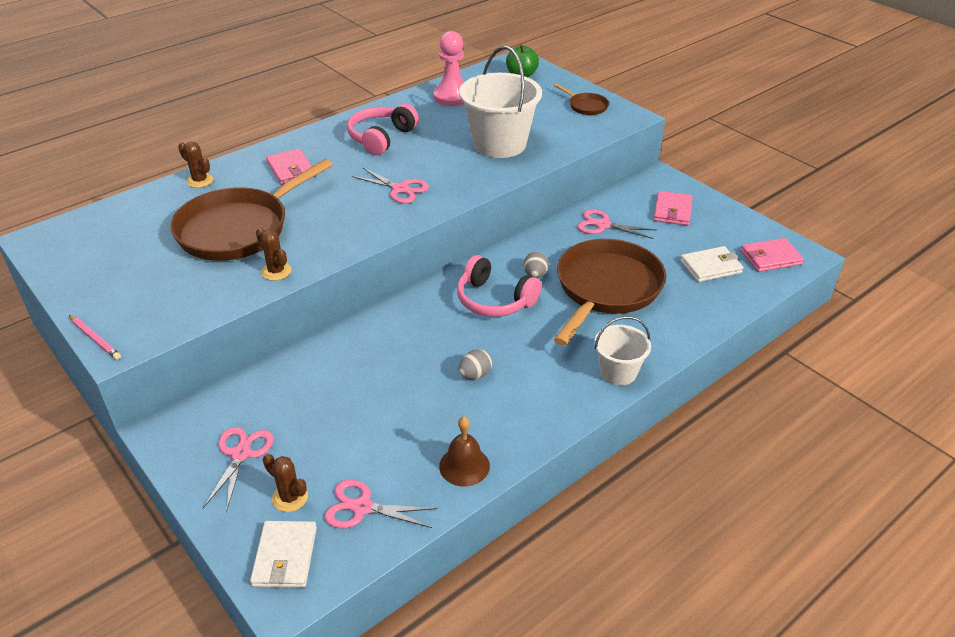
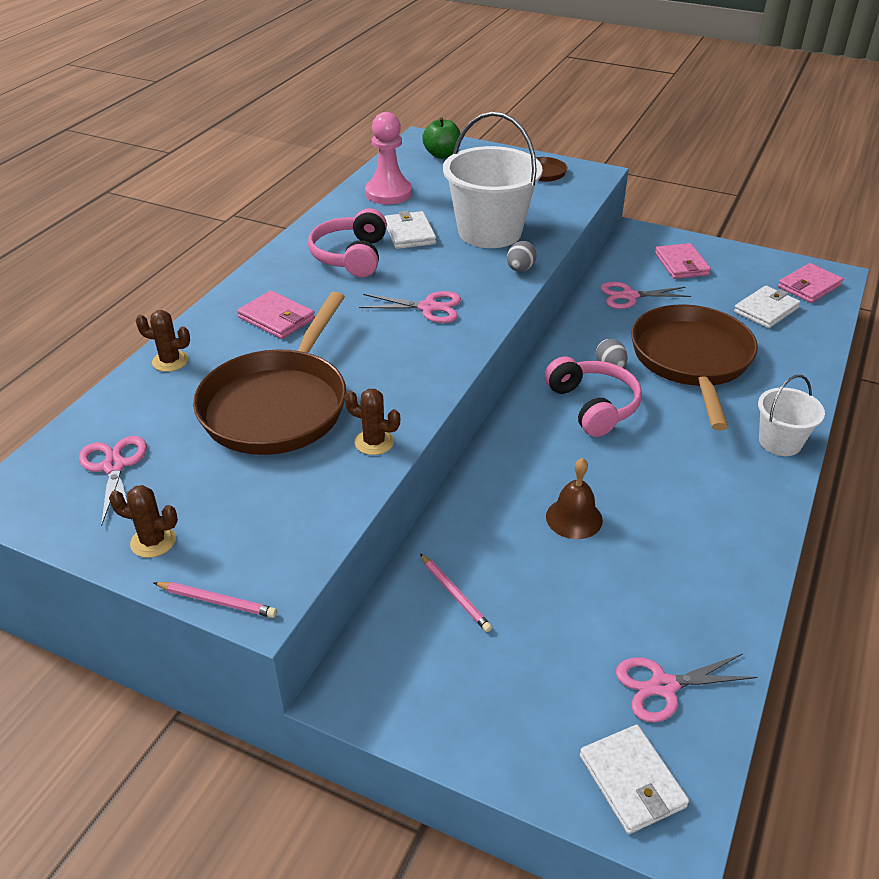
camera: 25 degrees left, 0 degrees up
(241, 454) = (471, 681): pink scissors -> pink scissors (114, 466)
(279, 396) = (455, 594): none -> pink pencil
(290, 498) = (574, 709): brown cactus -> brown cactus (153, 541)
(438, 131) = (409, 233): none -> white wallet
(464, 466) = (725, 596): brown bell -> brown bell (574, 518)
(475, 375) = (646, 493): grey egg -> grey egg (520, 269)
(494, 300) = (593, 406): pink headphones -> pink headphones turned 120 degrees counterclockwise

